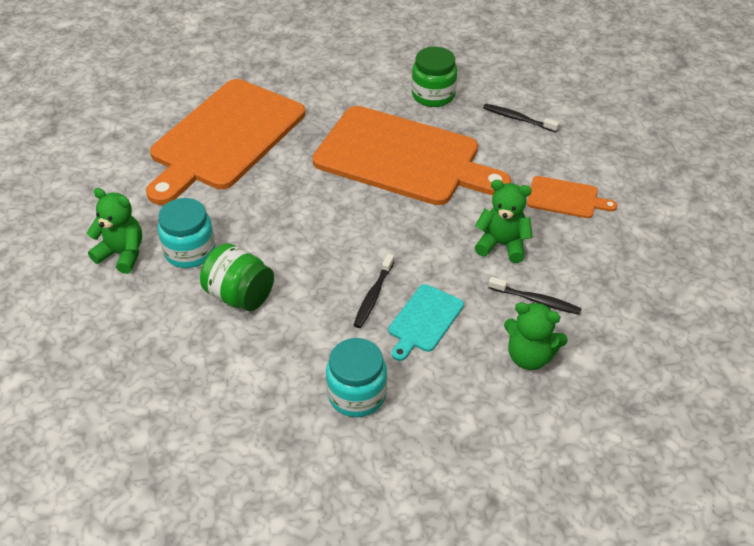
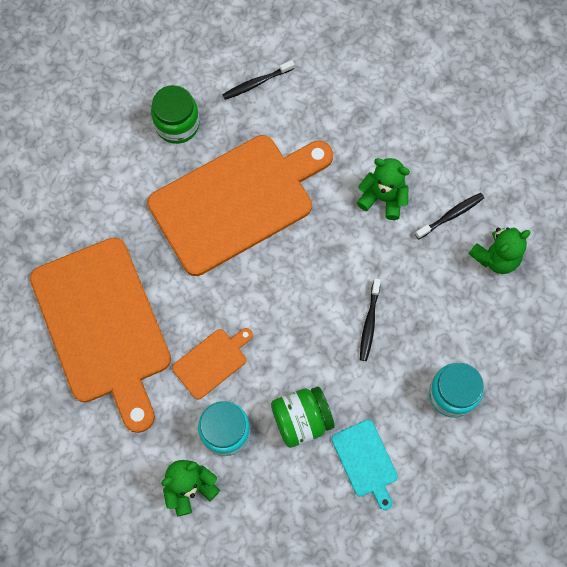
camera: 55 degrees left, 25 degrees up
(373, 296) = (369, 323): black toothbrush -> black toothbrush turned 45 degrees clockwise
(424, 320) = (417, 304): turquoise cutting board -> turquoise cutting board (365, 461)
(502, 244) = (383, 198): green teddy bear -> green teddy bear turned 60 degrees clockwise
(566, 198) = (369, 118): orange cutting board -> orange cutting board (212, 361)

